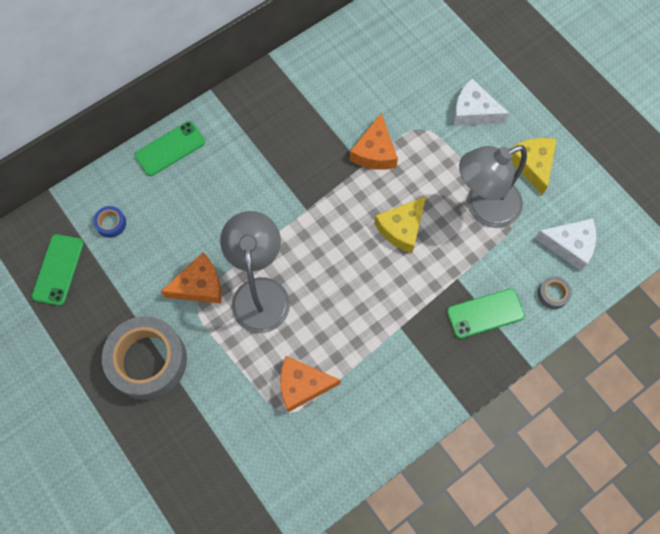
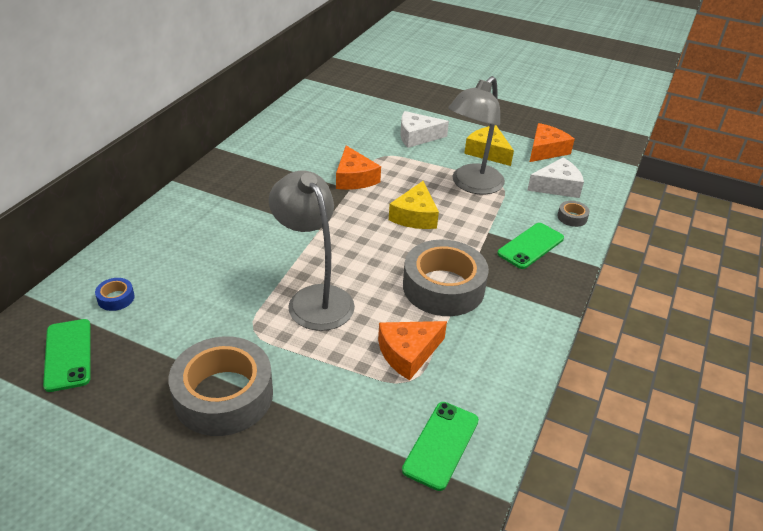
camera: 30 degrees left, 30 degrees down
(170, 149) = (153, 227): green phone -> green phone (441, 445)
(200, 285) = (246, 314): orange cheese -> orange cheese (546, 150)
(373, 328) = (443, 287): none -> grey tape

